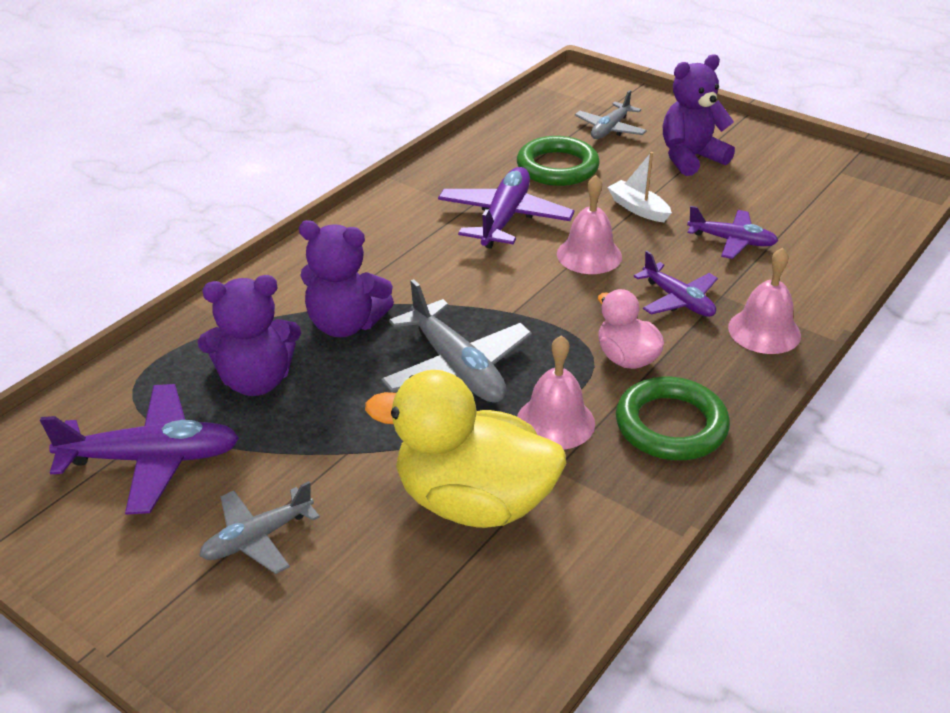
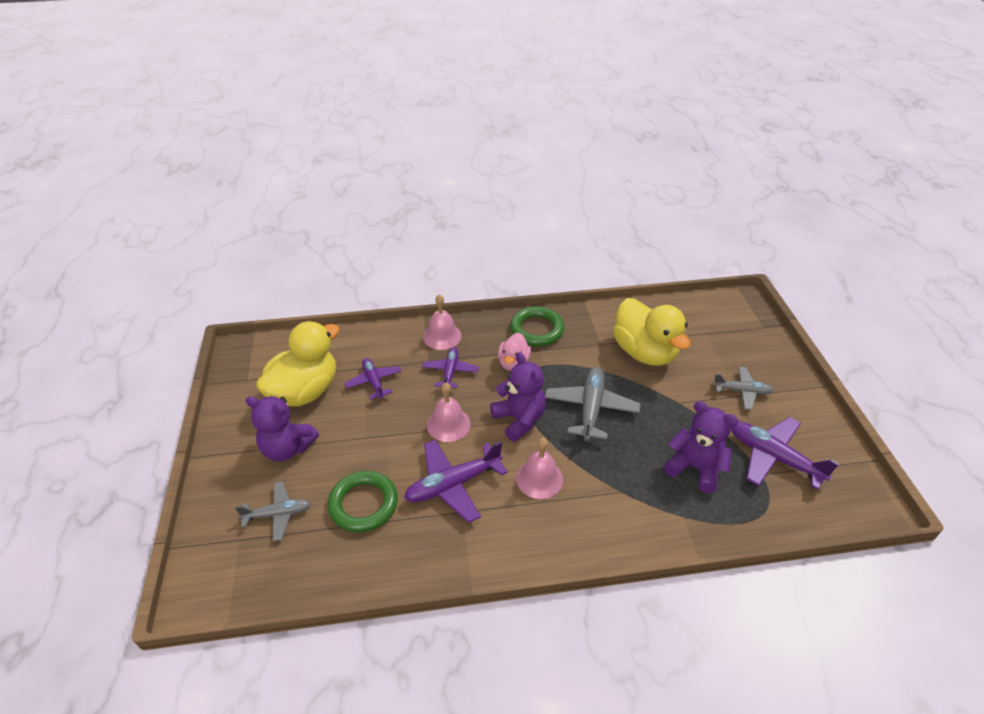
camera: 135 degrees left, 5 degrees up
(345, 324) = (620, 472): purple teddy bear -> purple teddy bear (519, 419)
(555, 422) = (578, 359): pink bell -> pink bell (539, 478)
(638, 209) = (377, 434): white boat -> none
(772, 195) = (305, 391): none -> yellow duck

